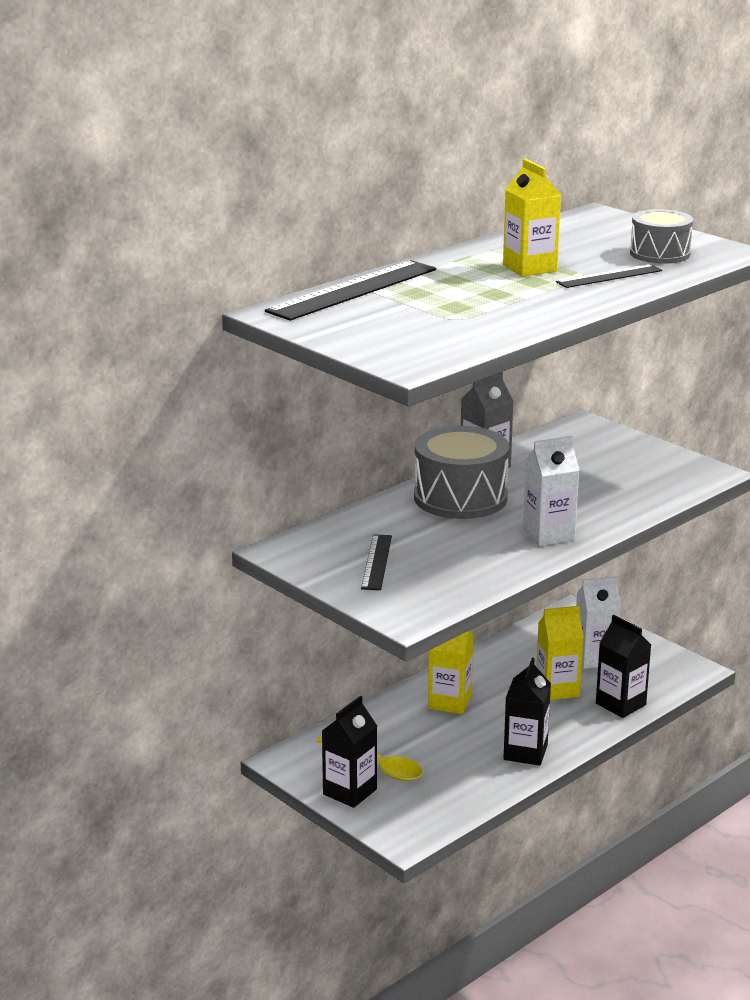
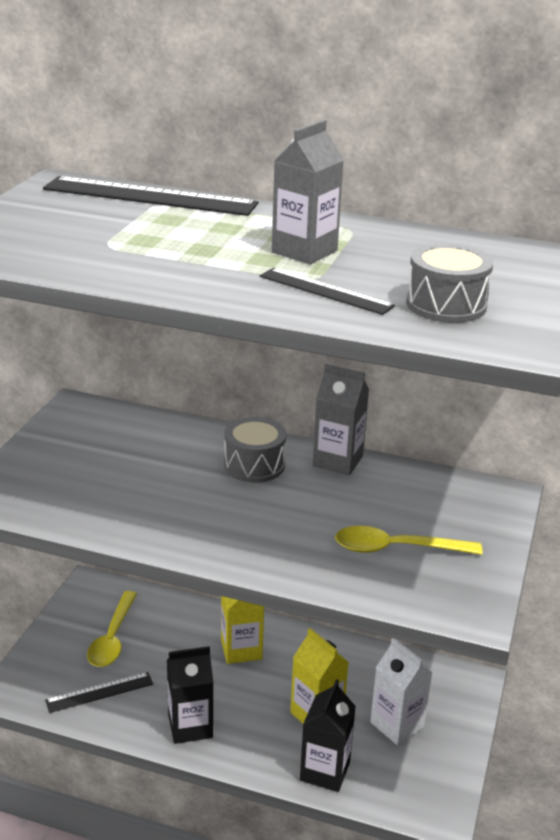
camera: 60 degrees right, 5 degrees up
(349, 792) = (64, 636): black carton -> none
(377, 562) = (87, 456): black ruler -> black ruler (99, 692)
(460, 497) = (254, 465): grey drum -> grey drum, size x0.62
(529, 268) = (304, 251): yellow carton -> grey carton
(548, 534) = (215, 535): white carton -> none
(620, 477) = (395, 548): none -> yellow spoon

